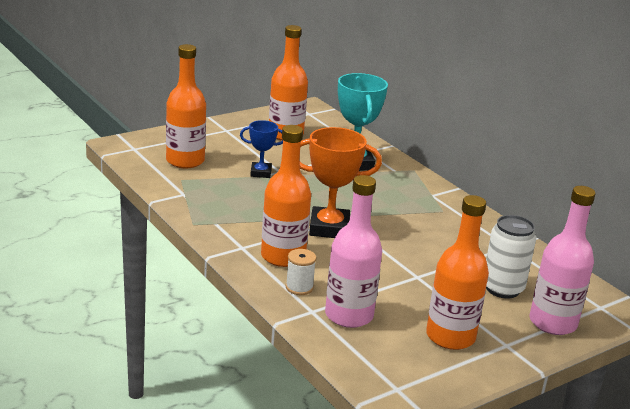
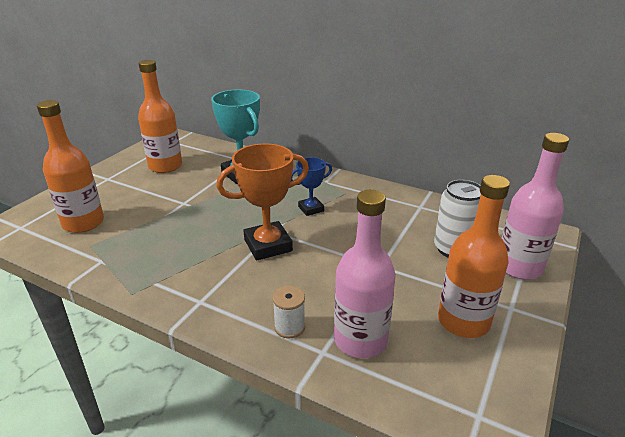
camera: 25 degrees left, 5 degrees up
(261, 173) = (166, 210): blue trophy -> blue trophy (311, 209)
(283, 256) = (248, 295): orange bottle -> none

